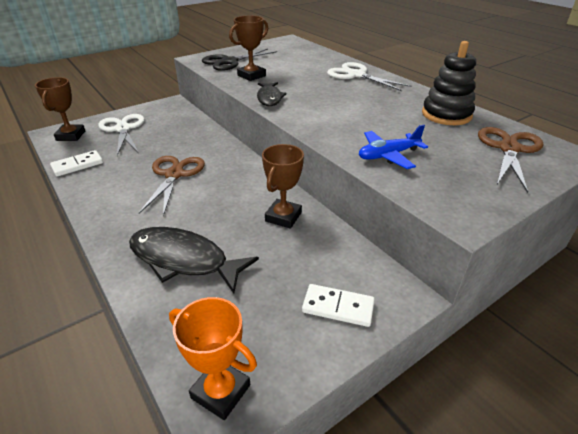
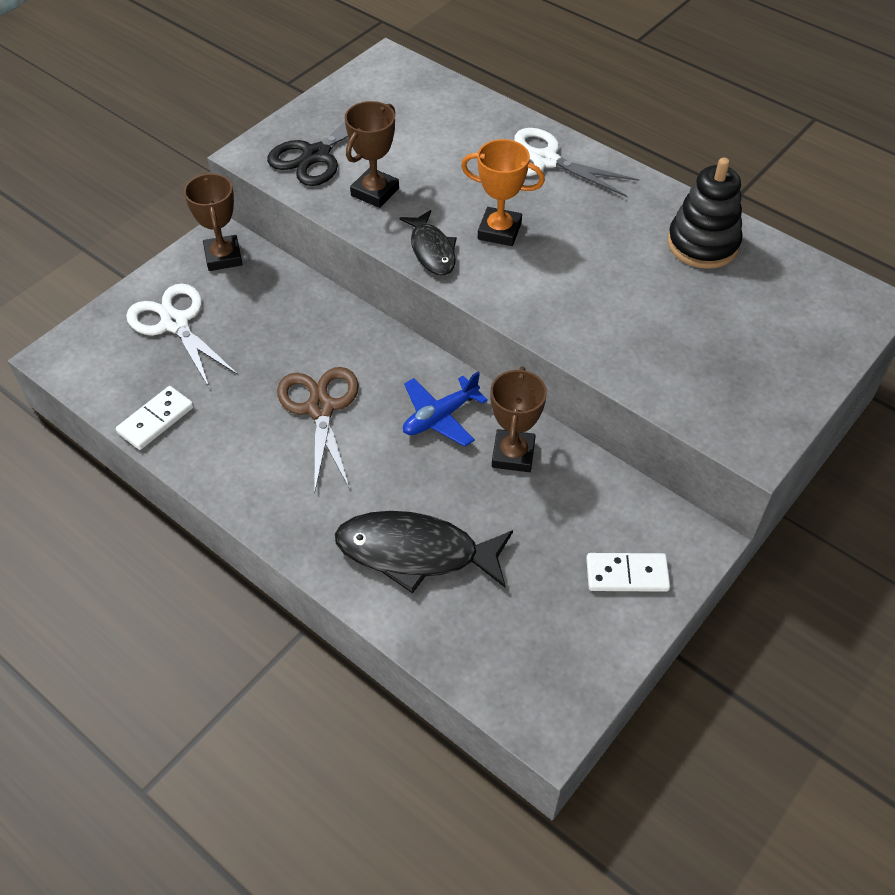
camera: 15 degrees left, 15 degrees up
(71, 136) = (96, 357): brown trophy -> brown trophy (223, 257)
(221, 391) = (540, 700): orange trophy -> orange trophy (499, 231)
(388, 155) = (644, 351): blue plane -> blue plane (440, 417)
(509, 149) = (794, 306): brown scissors -> none

